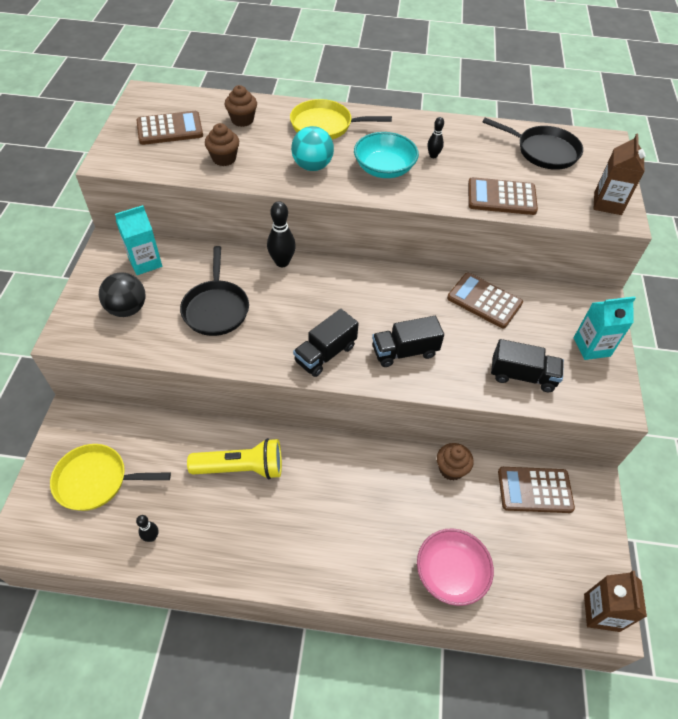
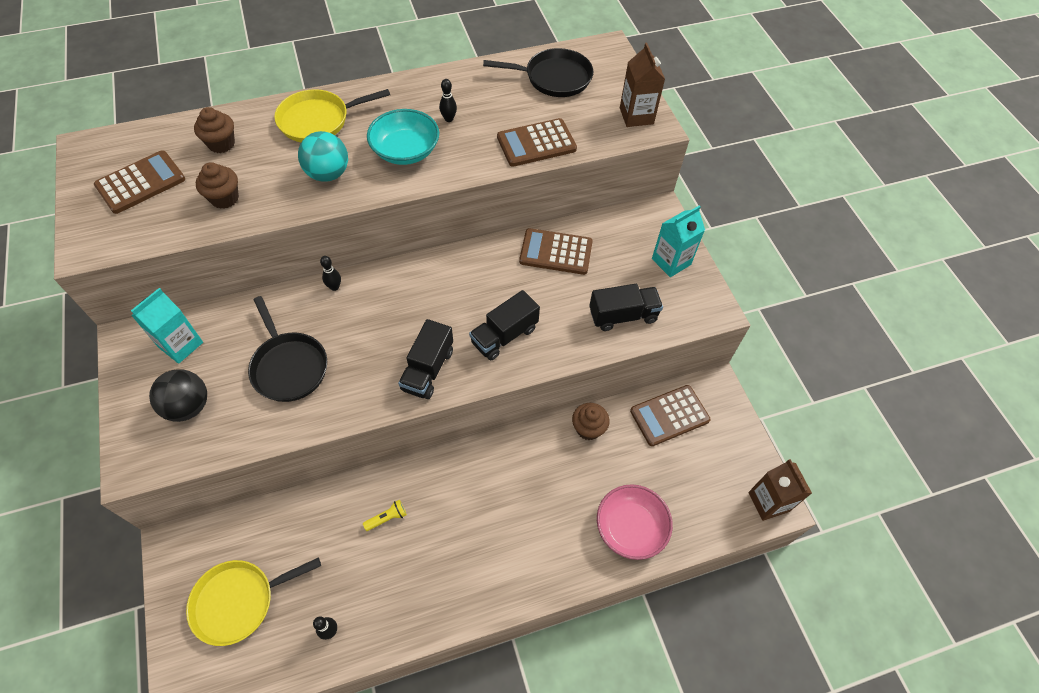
camera: 25 degrees left, 5 degrees up
(241, 468) = (387, 518): yellow flashlight -> yellow flashlight, size x0.43
(282, 262) = (334, 287): black bowling pin -> black bowling pin, size x0.57

